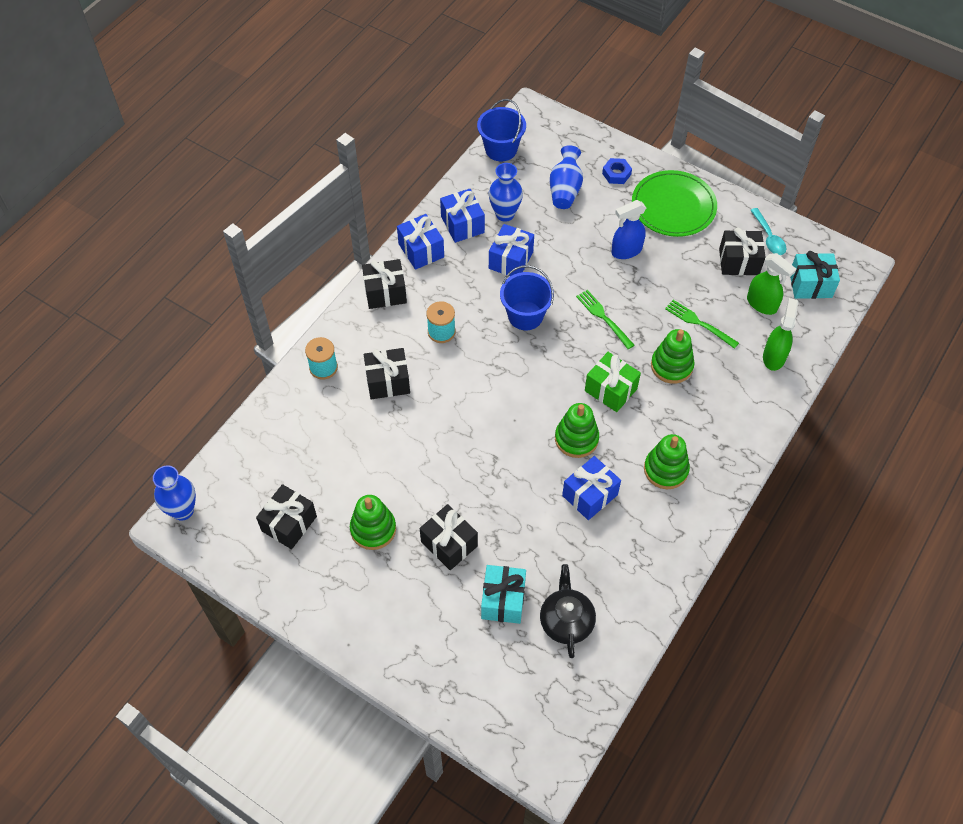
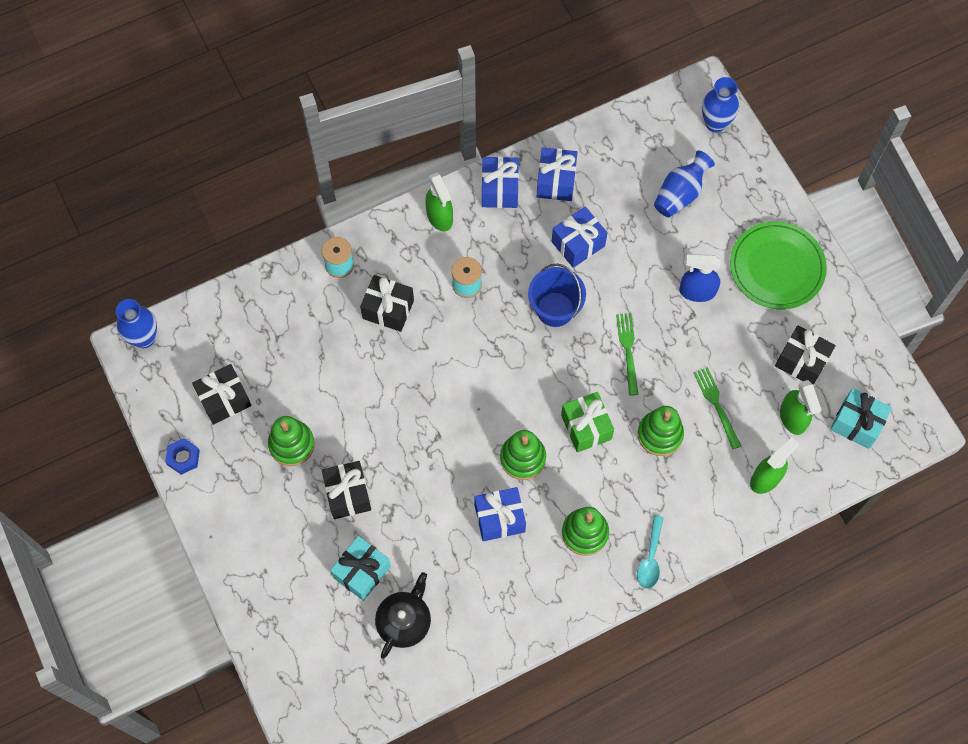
camera: 30 degrees right, 10 degrees up
(385, 293) = (440, 217): black gift -> green spray bottle
(501, 149) = (645, 116): blue bucket -> none
(505, 214) = (604, 191): blue vase -> blue vase (715, 123)
(616, 174) = (743, 202): blue nut -> blue nut (183, 457)
(768, 237) = (850, 351): turquoise spoon -> turquoise spoon (650, 558)

